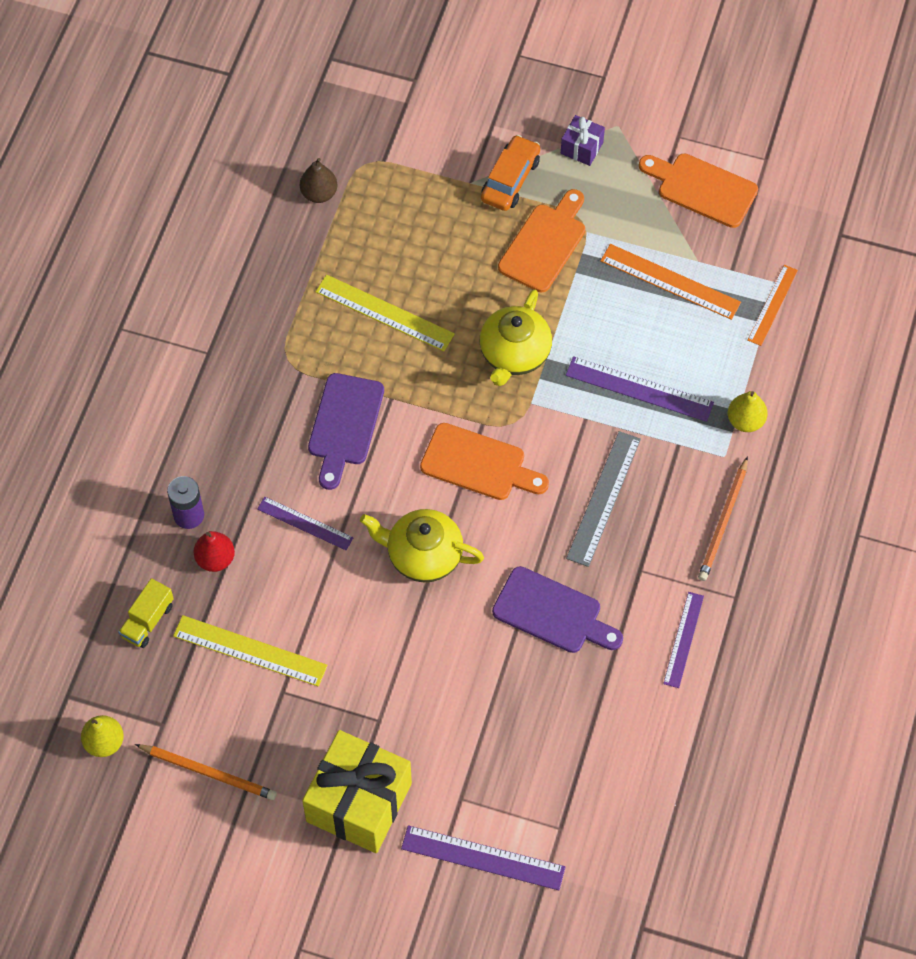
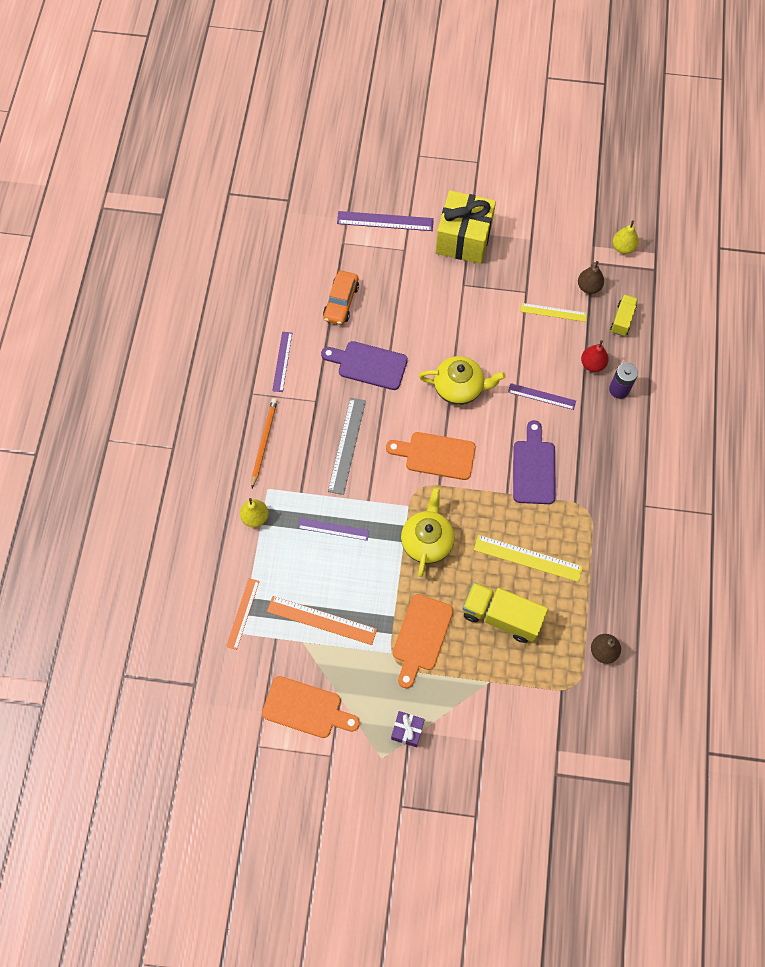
camera: 170 degrees right, 5 degrees up
(181, 683) = (589, 287): none -> brown pear
(208, 773) = (556, 241): orange pencil -> none
(250, 651) = (553, 312): yellow ruler -> yellow ruler, size x0.66
(437, 250) = (501, 616): none -> yellow truck
(510, 179) = (458, 690): orange car -> orange car (341, 302)
(639, 389) = (333, 529): purple ruler -> purple ruler, size x0.66

